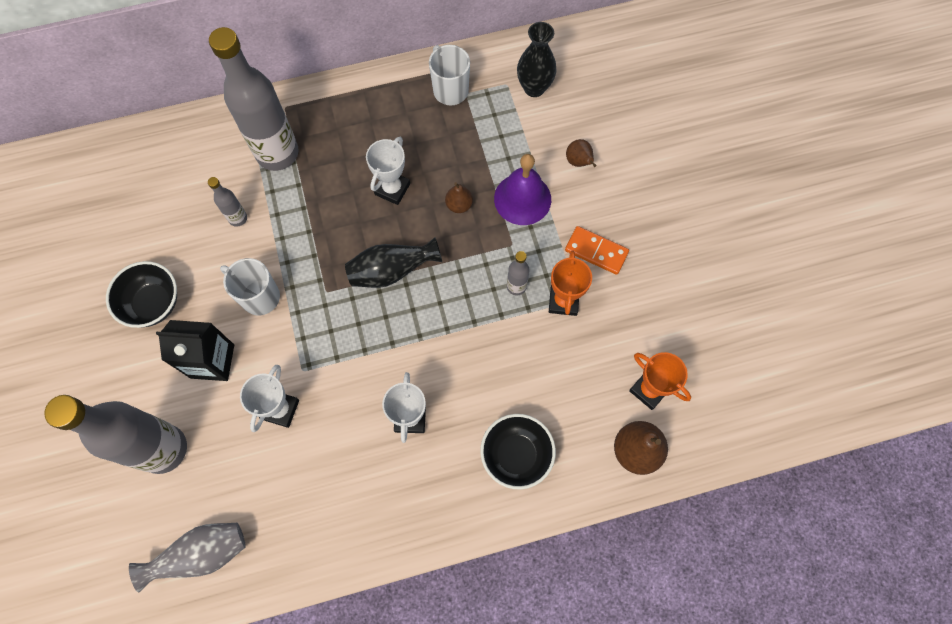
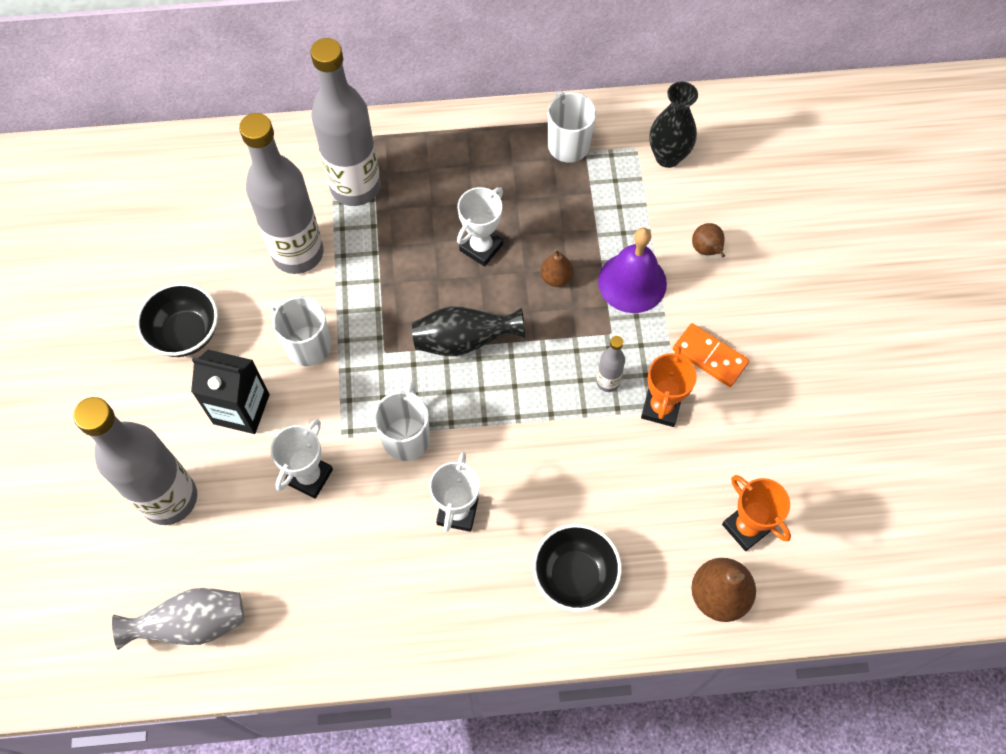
camera: 10 degrees right, 5 degrees down
(238, 218) = (298, 253): grey bottle -> grey bottle, size x2.33
(357, 361) = (406, 437): none -> white mug

